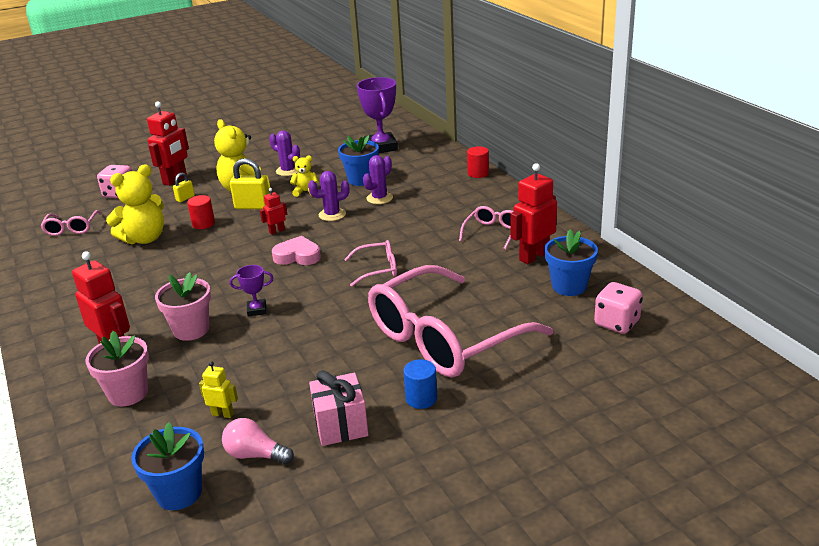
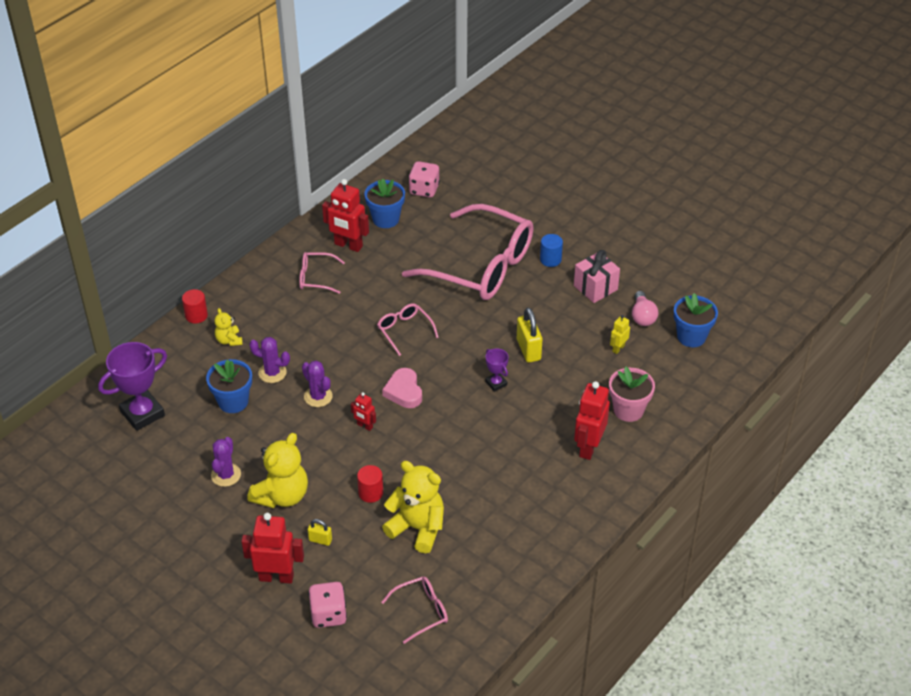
camera: 115 degrees left, 15 degrees up
(191, 330) = (541, 412): pink flower pot -> none
(223, 414) = (618, 348): yellow robot -> yellow robot turned 45 degrees clockwise
(252, 206) = (320, 468): yellow padlock -> yellow padlock (528, 350)
(306, 192) = (274, 437): yellow teddy bear -> yellow teddy bear (229, 340)

